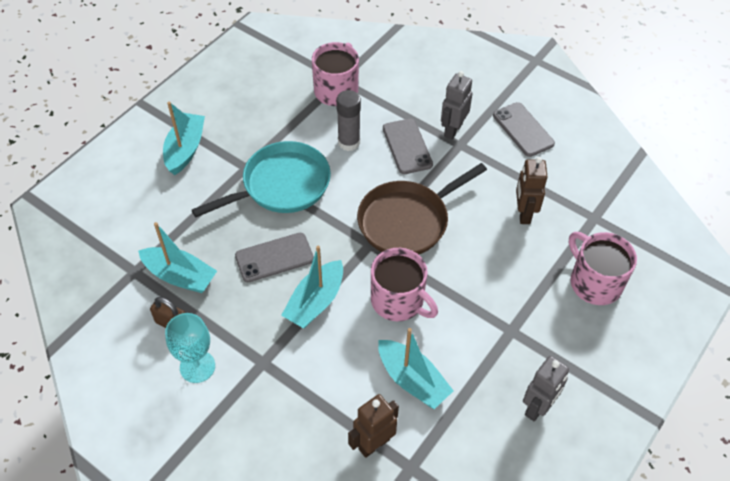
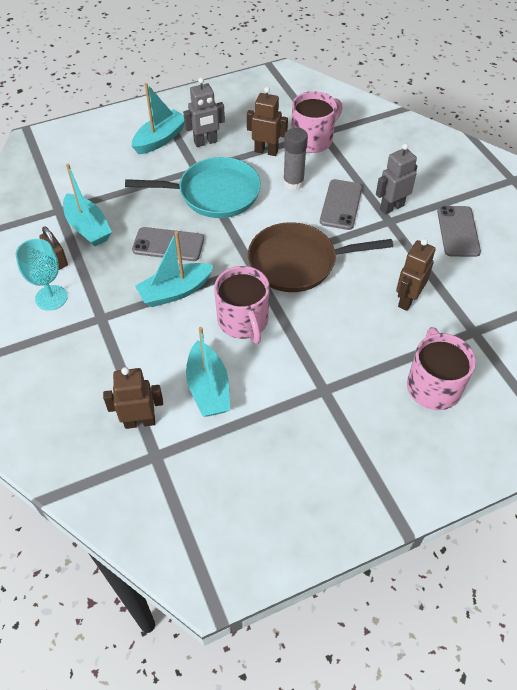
camera: 30 degrees right, 0 degrees up
(300, 120) = (266, 151): none -> brown robot
(537, 407) = (301, 464): grey robot -> grey robot (205, 142)

